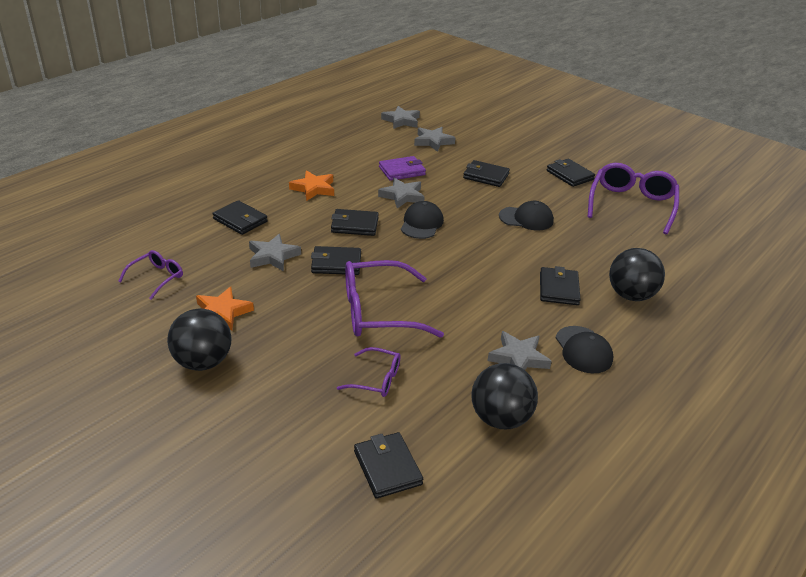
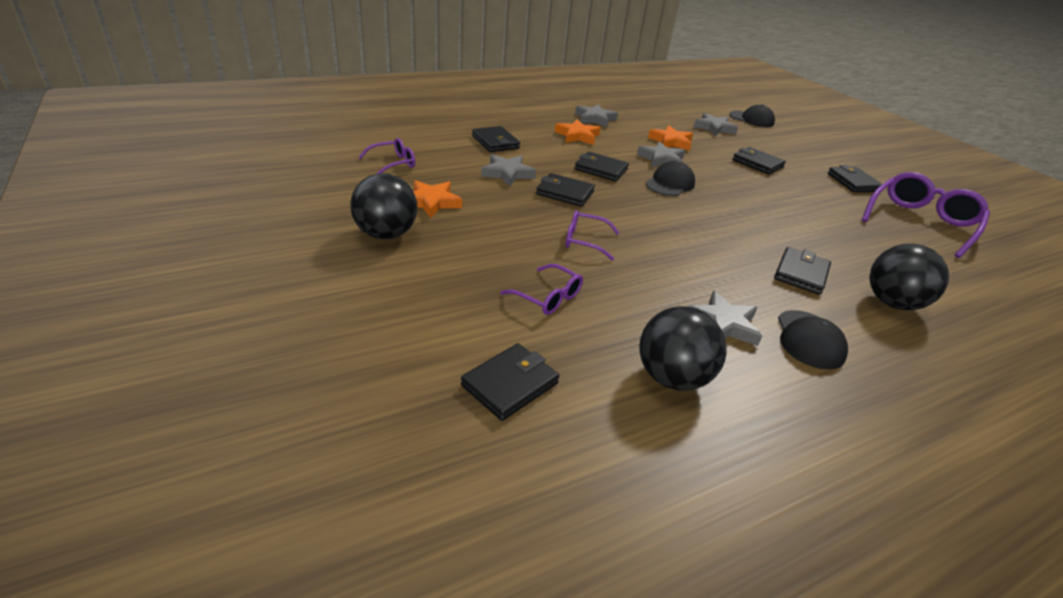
camera: 20 degrees right, 0 degrees up
(378, 312) = (584, 241): purple glasses -> purple glasses, size x0.52
(387, 468) = (510, 384): black wallet -> black wallet turned 45 degrees clockwise
(401, 121) = (690, 108): grey star -> grey star (595, 119)
(402, 171) = (671, 142): purple wallet -> orange star
(526, 219) = (787, 205): black cap -> black cap (751, 119)

